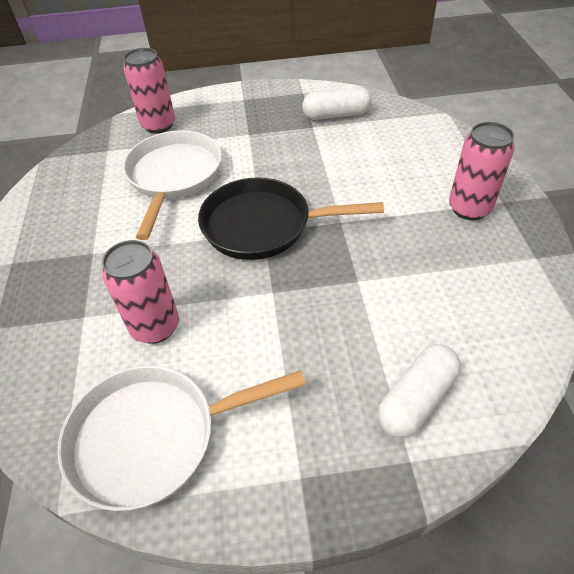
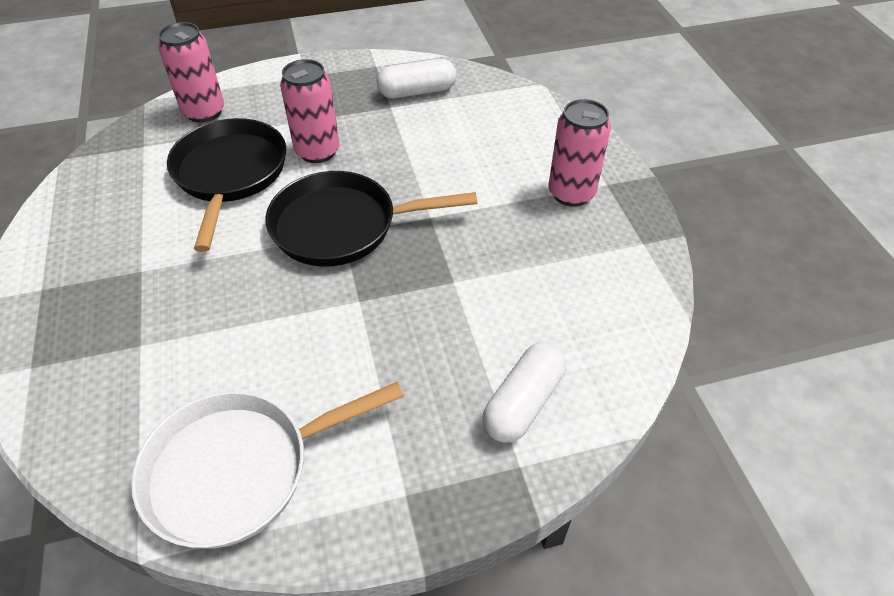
camera: 10 degrees left, 0 degrees up
(155, 327) = (227, 350): pink can -> pink can (317, 151)
(173, 177) = (230, 175): white pan -> black pan

